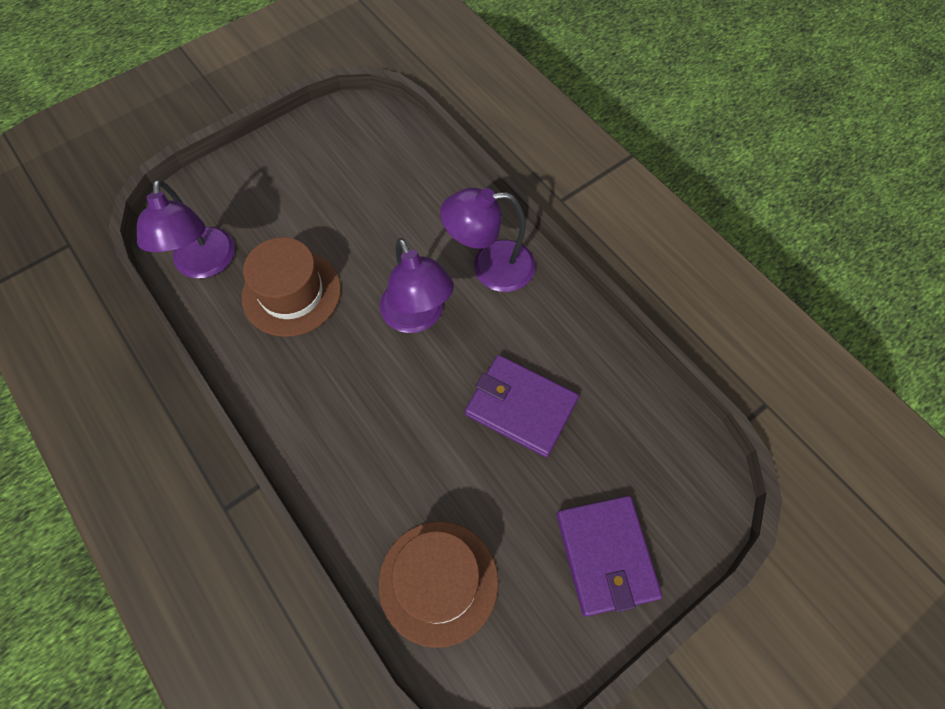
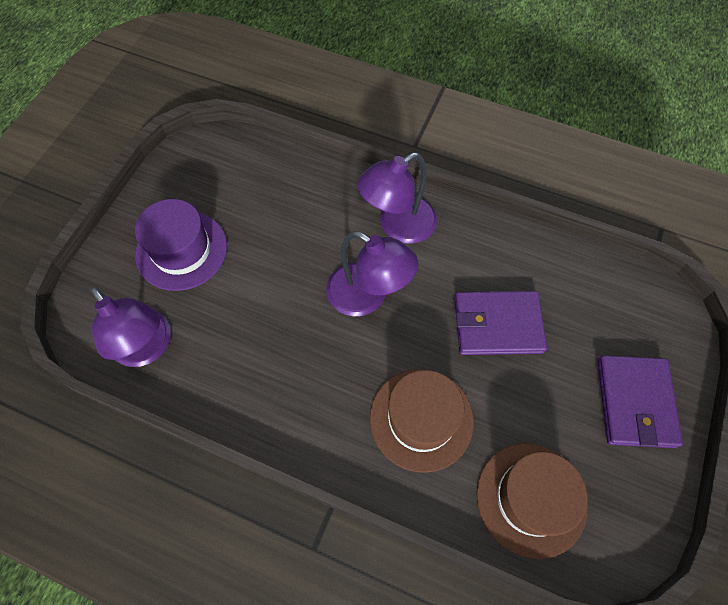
camera: 30 degrees left, 0 degrees up
(286, 195) = (181, 250): none -> purple hat
(291, 293) = (246, 332): brown hat -> brown hat (421, 419)
(606, 555) = (635, 402): purple wallet -> purple wallet turned 45 degrees clockwise

